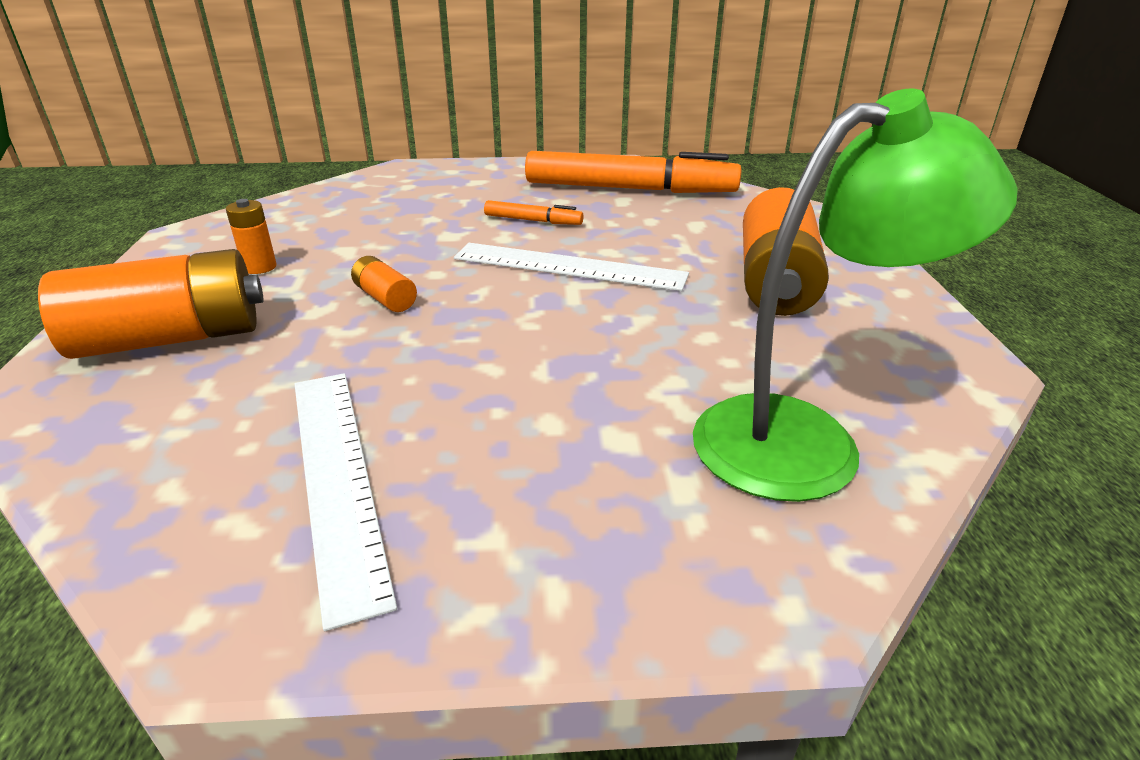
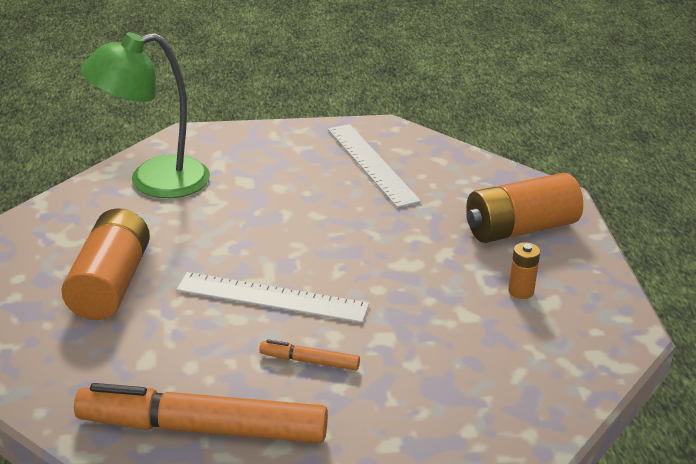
camera: 175 degrees right, 0 degrees up
(385, 298) = (404, 262): orange battery -> none

